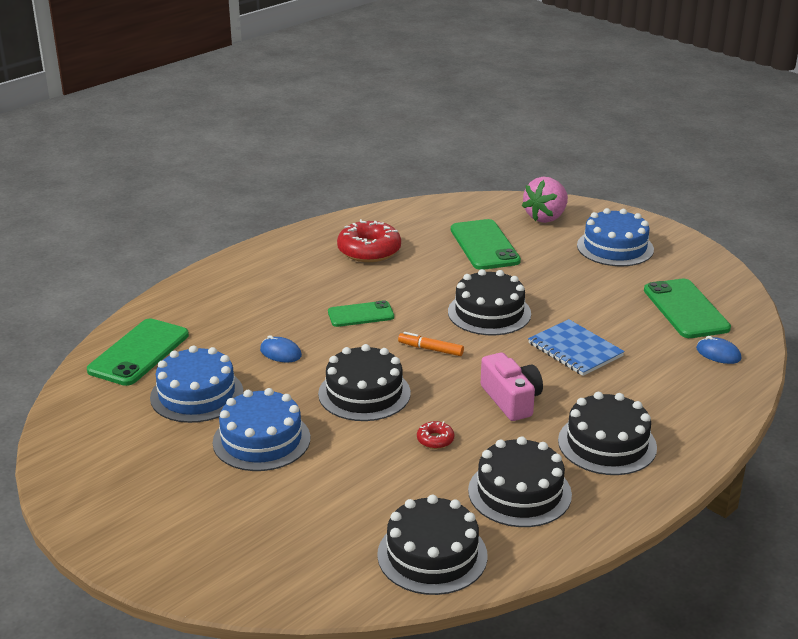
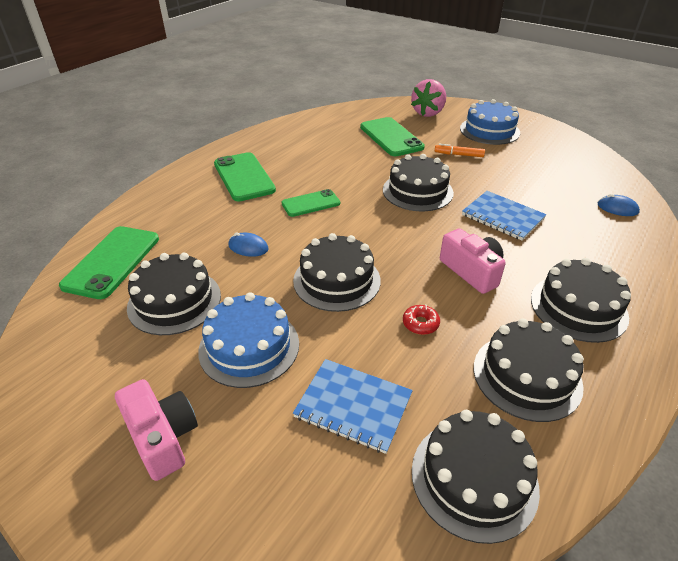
camera: 10 degrees left, 10 degrees up
(172, 496) = (162, 437): none -> pink camera
(197, 395) = (174, 301): blue cake -> black cake
(345, 495) = (353, 406): none -> blue notebook
(369, 250) = (301, 149): red donut -> none
(430, 349) = (381, 229): orange marker -> orange marker (459, 155)
(685, 309) = (569, 173): green phone -> green phone (243, 177)

